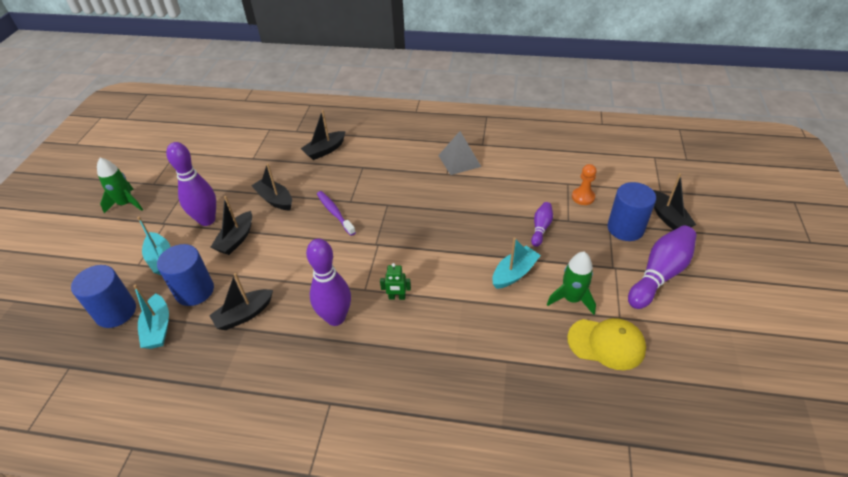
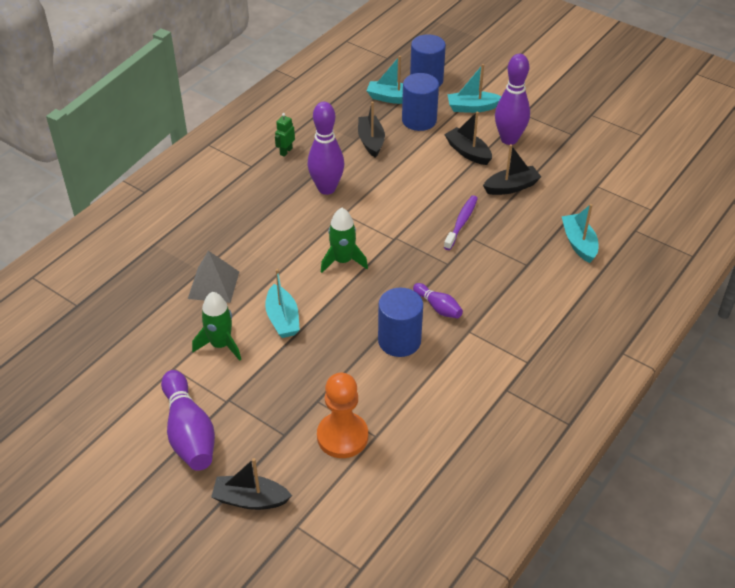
camera: 115 degrees right, 0 degrees up
(126, 204) = (567, 96): green rocket -> green rocket (343, 261)
(325, 150) = (579, 243): black boat -> turquoise boat
(335, 213) = (461, 222): purple toothbrush -> purple toothbrush turned 60 degrees counterclockwise
(397, 297) = (319, 230): green robot -> green robot (286, 151)
(459, 161) = (486, 352): grey pyramid -> grey pyramid (213, 285)
(541, 228) = (324, 370): purple bowling pin -> purple bowling pin (438, 307)
(583, 197) = (342, 436): orange pawn -> orange pawn, size x1.66
(606, 343) = (159, 342): yellow cap -> none
(625, 228) = (267, 445): blue cylinder -> blue cylinder (399, 341)

